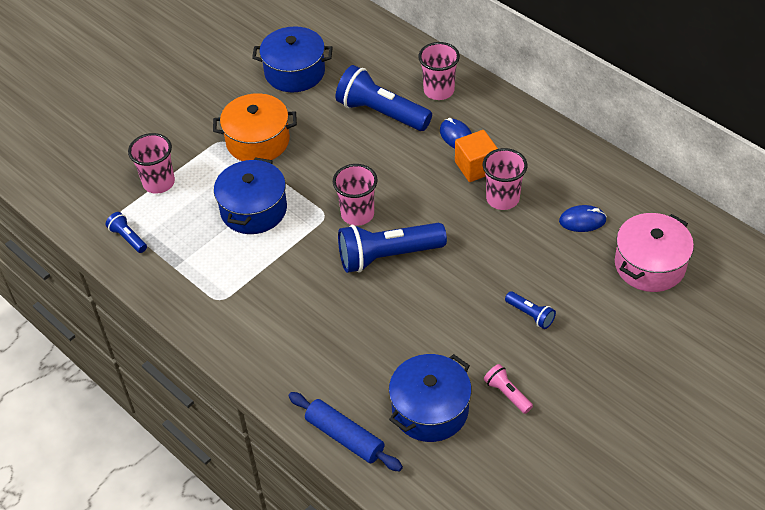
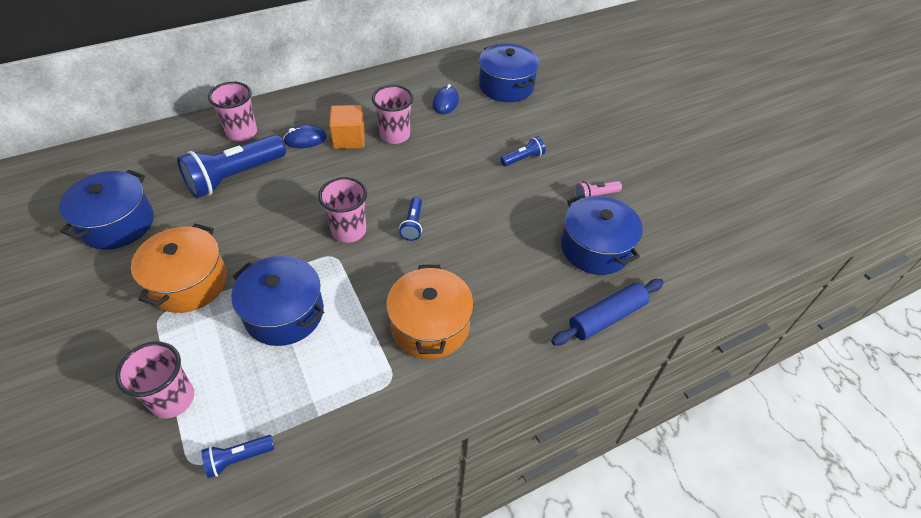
camera: 75 degrees left, 0 degrees up
(280, 307) = (430, 325): none -> orange pot
(388, 256) = (413, 225): blue flashlight -> blue flashlight, size x0.47
(649, 265) = (506, 86): pink pot -> blue pot

